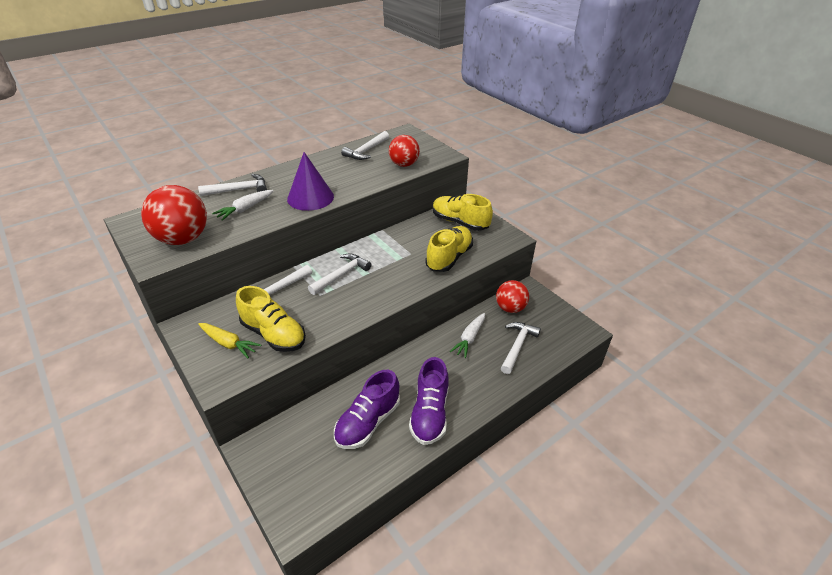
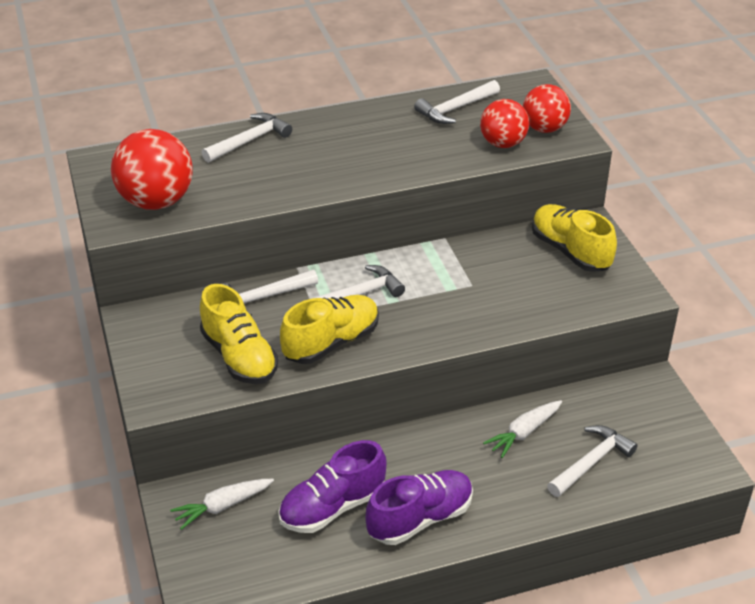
camera: 20 degrees right, 0 degrees up
(228, 343) = (179, 355): yellow carrot -> none
(239, 190) = (249, 140): white hammer -> white hammer turned 45 degrees counterclockwise
(245, 209) = (248, 173): white carrot -> white carrot (222, 506)
(310, 197) = (343, 172): purple cone -> none
(429, 413) = (420, 519): purple shoe -> purple shoe turned 150 degrees counterclockwise
(449, 258) = (526, 304): yellow shoe -> yellow shoe (331, 342)
(510, 308) = (609, 404): red ball -> red ball (544, 128)

